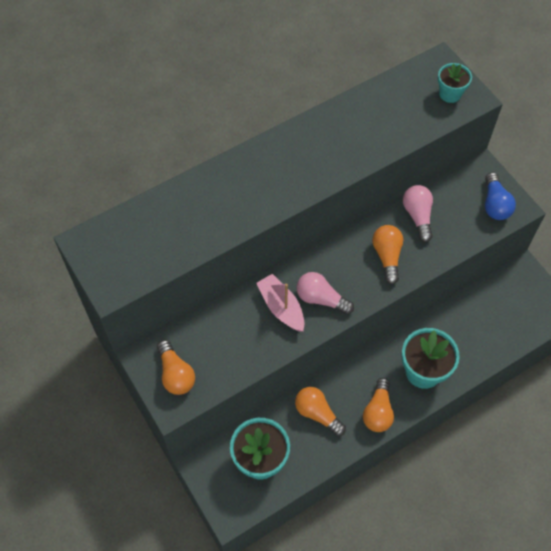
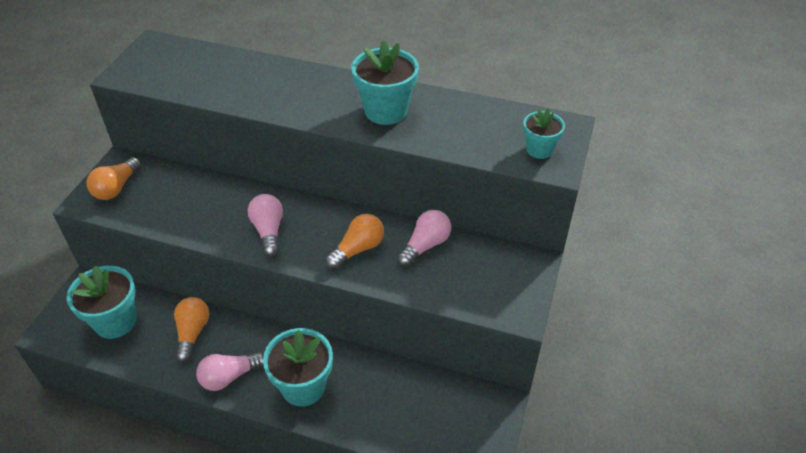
camera: 50 degrees right, 15 degrees down
(281, 307) = (236, 212): pink boat -> none
(330, 147) = (386, 111): none -> turquoise flower pot
(378, 411) = (229, 377): orange light bulb -> pink light bulb
(495, 204) = (503, 294): blue light bulb -> none

